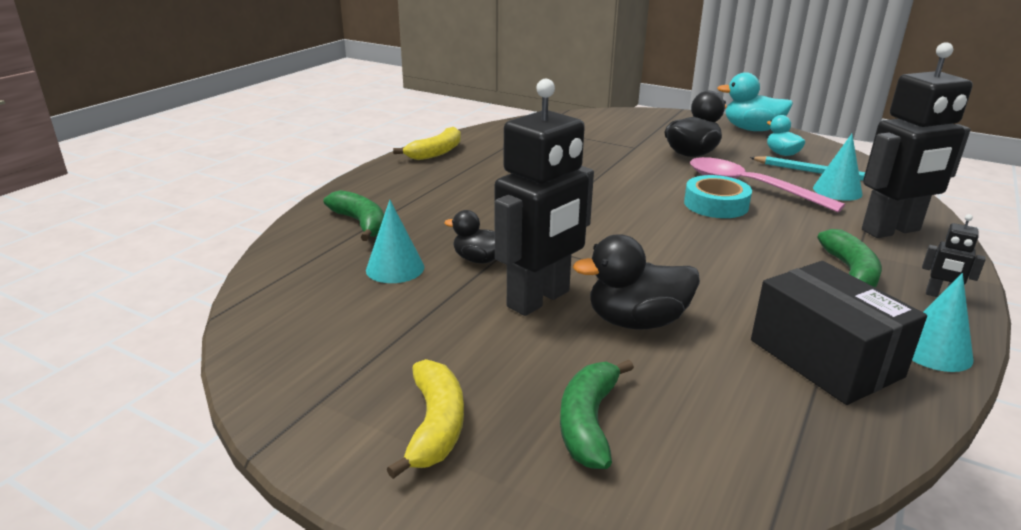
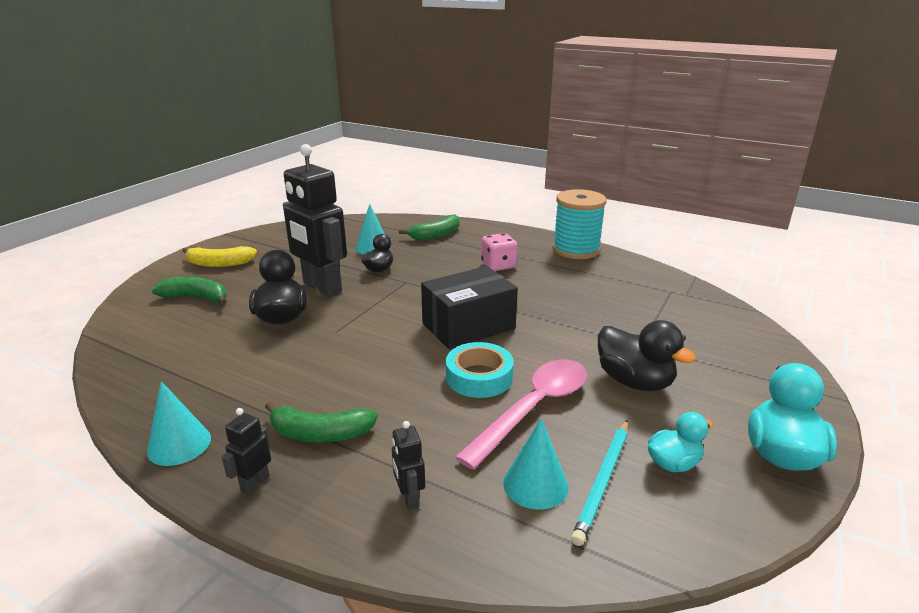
camera: 90 degrees right, 0 degrees up
(436, 152) = (576, 250): yellow banana -> turquoise spool
(473, 189) = (498, 265): none -> pink dice
(825, 358) = (202, 385): black box -> black box (468, 326)
(891, 230) = (409, 498): black robot -> black robot, size x0.41

